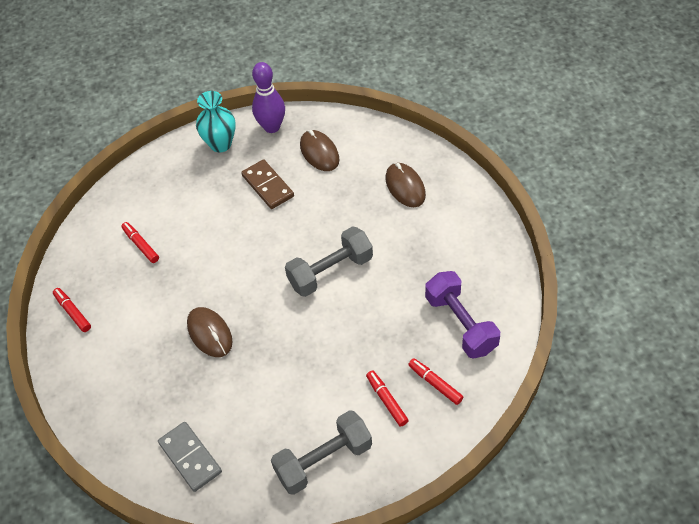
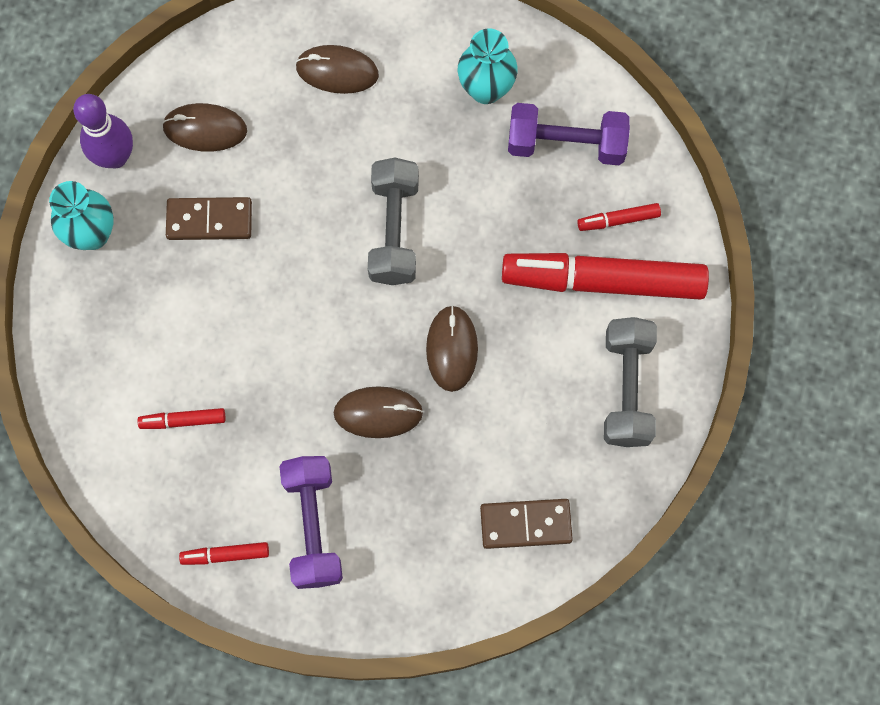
camera: 60 degrees left, 20 degrees up
(117, 344) = (313, 526): none -> purple dumbbell
(190, 457) = (525, 524): grey domino -> brown domino
(278, 346) = (452, 349): none -> brown mouse
(387, 400) = (603, 281): red marker -> red marker, size x2.41
(459, 261) = (486, 89): none -> turquoise vase

